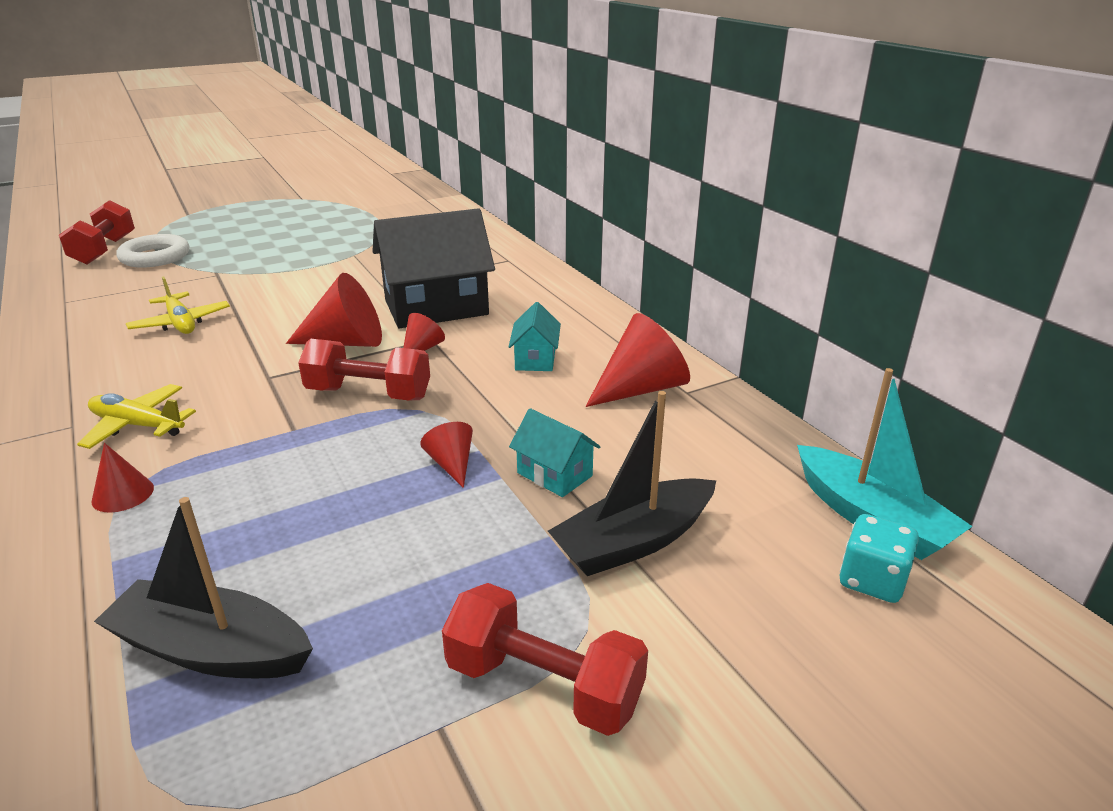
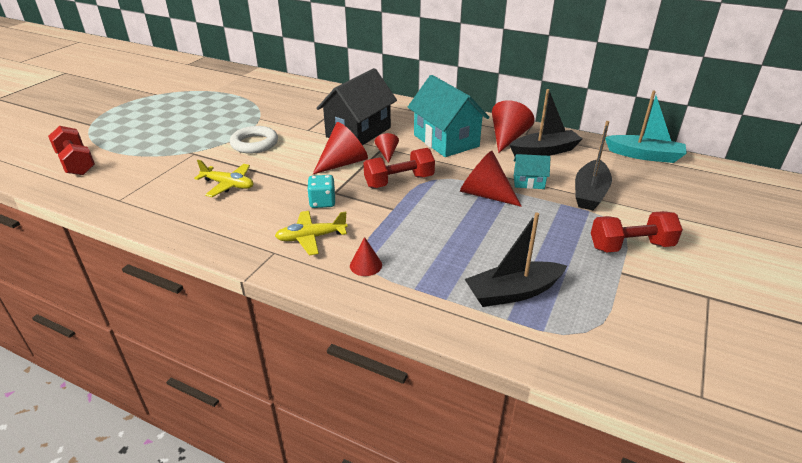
camera: 35 degrees left, 5 degrees up
(155, 257) = (126, 156): white ring -> white ring (254, 143)
(451, 464) = (485, 194): red cone -> red cone, size x1.86
(535, 359) = (446, 140): turquoise house -> turquoise house, size x2.12
(672, 433) = (544, 151): none -> black boat
(872, 580) = (669, 174): turquoise dice -> turquoise dice (322, 202)

